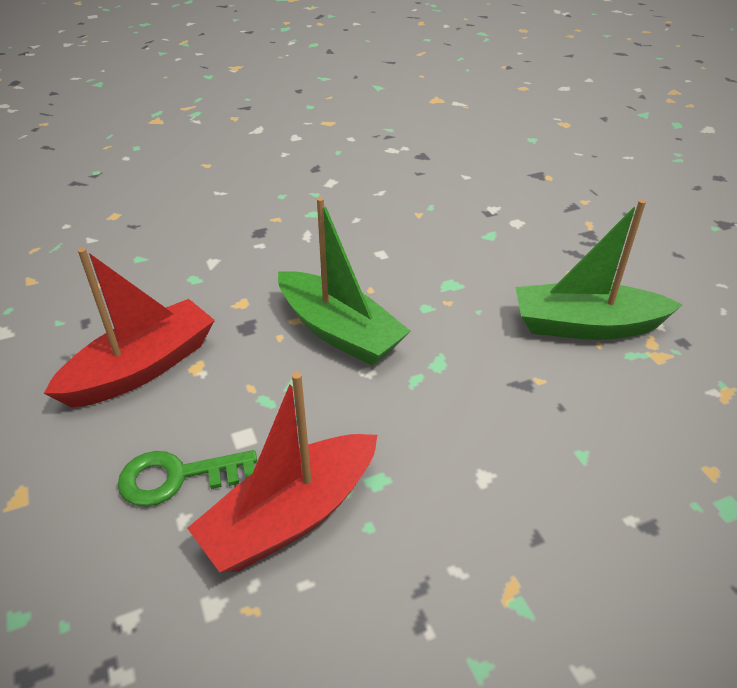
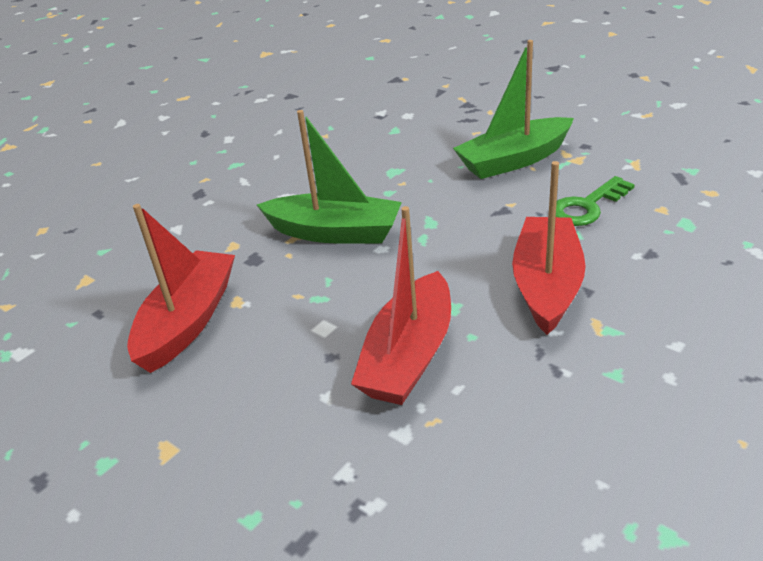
camera: 25 degrees left, 5 degrees down
(177, 477) = (295, 374): green key -> green key (587, 207)
(496, 505) = (547, 285): none -> red boat

